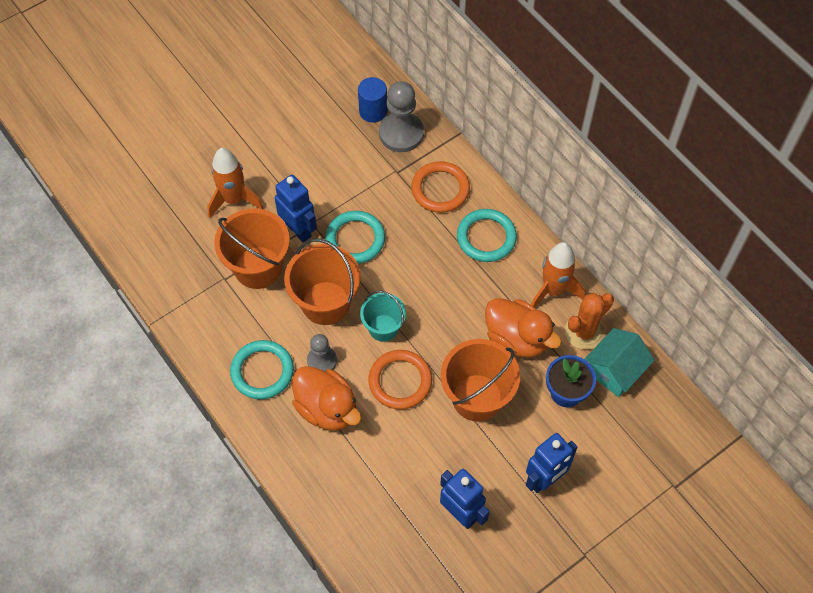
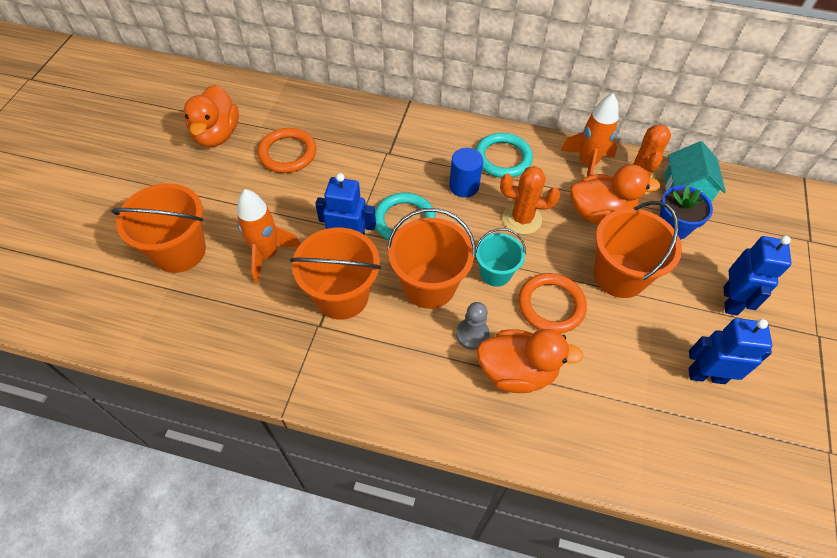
camera: 40 degrees left, 5 degrees down
(178, 156) = (179, 251): none -> orange bucket
(262, 371) = (430, 382): turquoise ring -> none
(279, 69) = (217, 134): none -> orange duck
(373, 111) = (327, 122): blue cylinder -> blue cylinder (464, 186)
(401, 133) = (365, 125): grey pawn -> none
(440, 189) = (434, 146): orange ring -> orange ring (288, 153)
(448, 300) = (522, 219): none -> orange cactus

